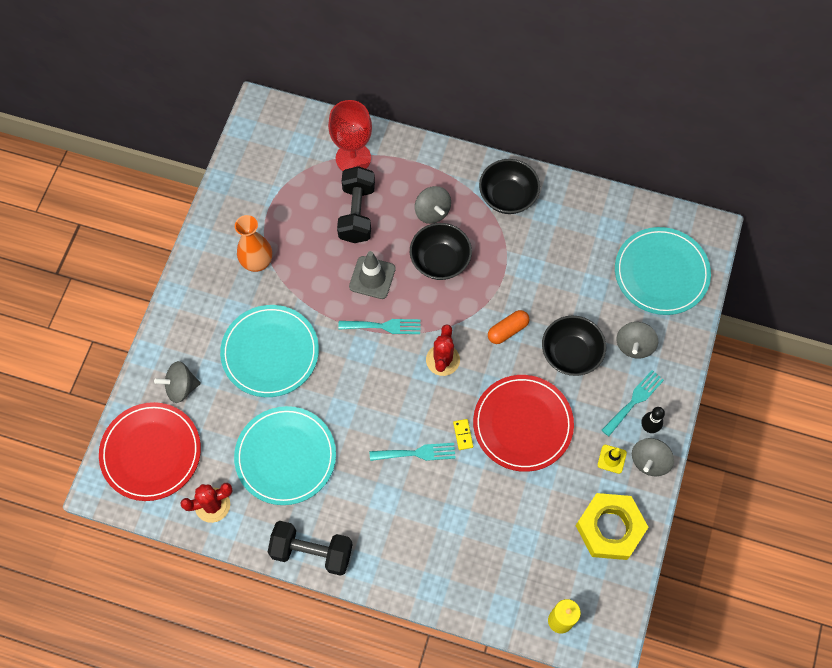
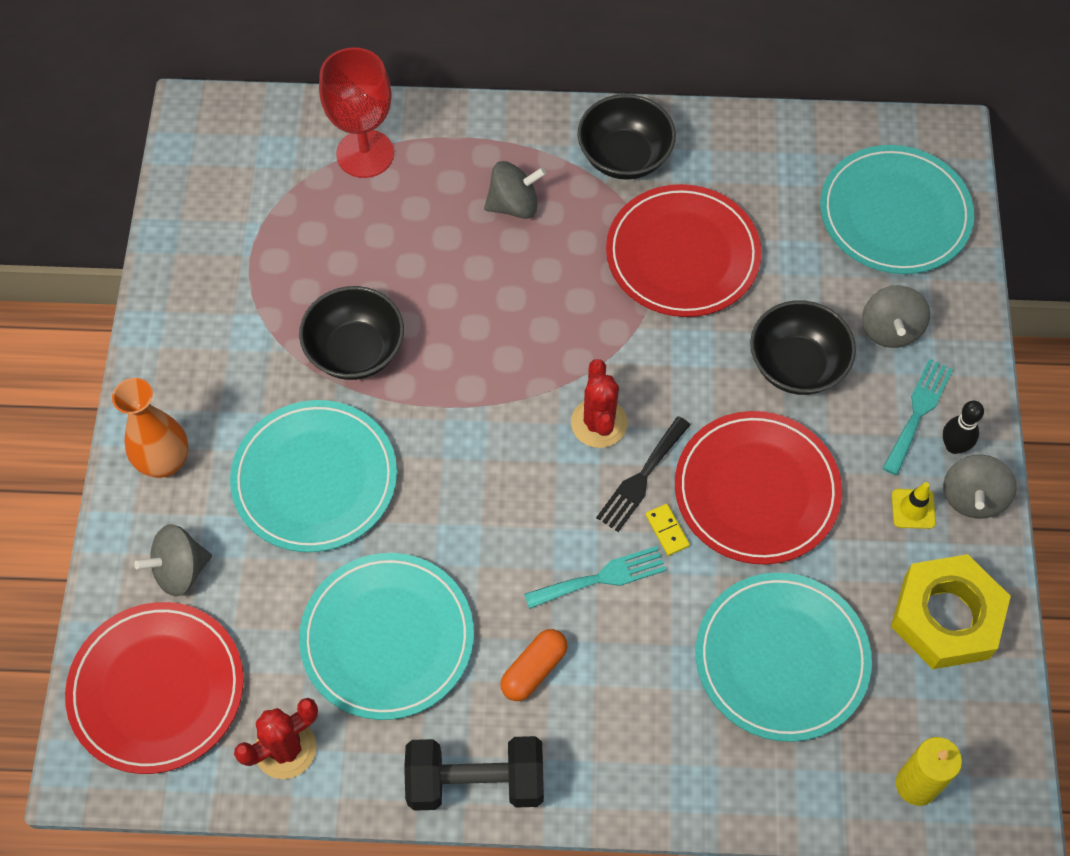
camera: 15 degrees left, 5 degrees down
(257, 262) = (254, 344): orange vase -> orange vase (164, 462)
(357, 213) = (395, 233): black dumbbell -> none
(372, 277) = (448, 324): grey traffic cone -> none
(384, 326) = (489, 394): turquoise fork -> none
(432, 212) = (514, 205): grey spinning top -> grey spinning top turned 60 degrees counterclockwise
(440, 261) = (548, 274): black bowl -> black bowl (355, 351)
(457, 399) = (641, 478): none -> black fork
(506, 527) = (781, 658): none -> turquoise plate
(508, 330) = (687, 353): orange capsule -> orange capsule (534, 670)
(524, 268) = (682, 254): none -> red plate

